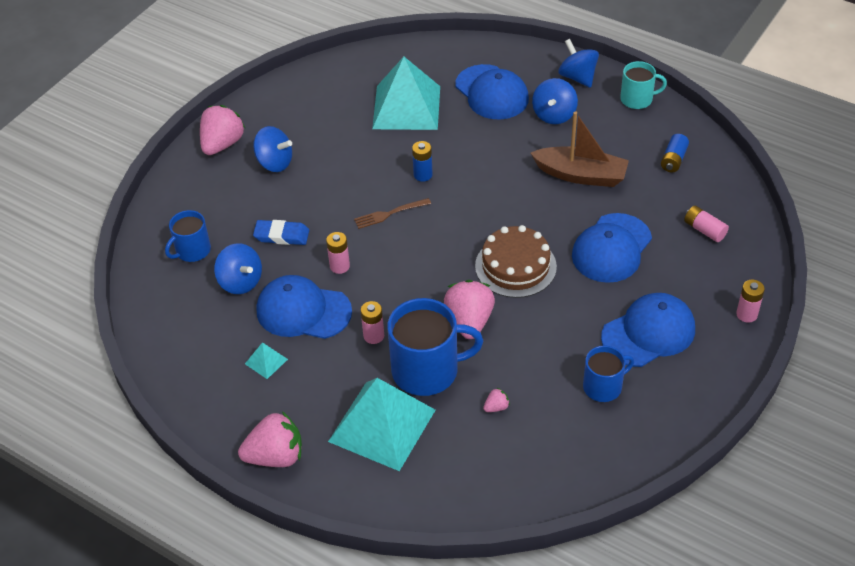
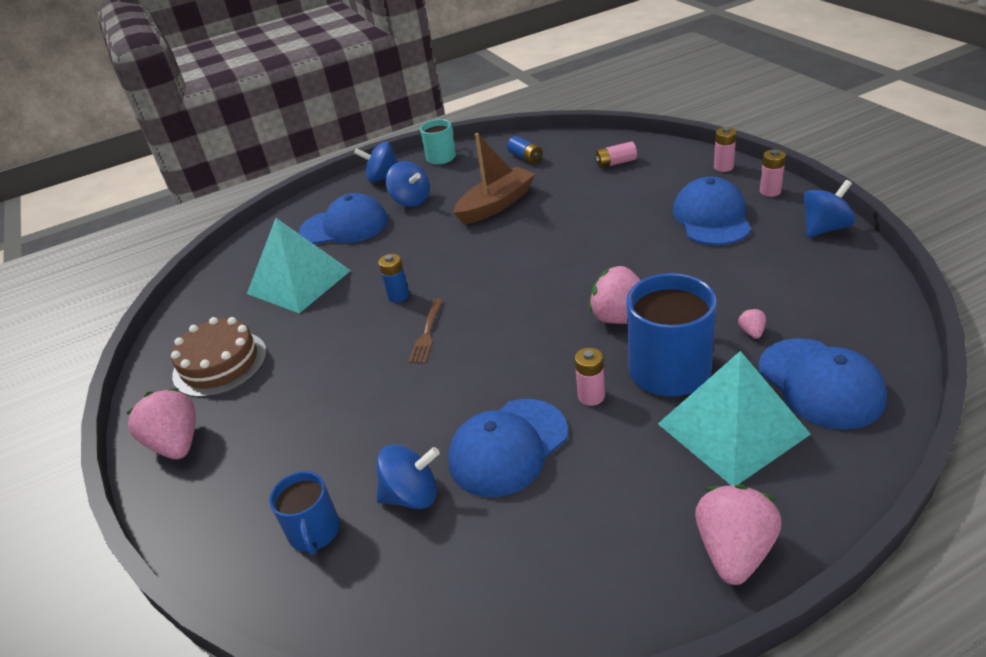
camera: 55 degrees left, 10 degrees down
(266, 361) = (564, 510): turquoise pyramid -> none
(274, 163) = (259, 404): blue spinning top -> blue spinning top (824, 228)
(281, 235) = (374, 431): blue eraser -> none
(339, 266) = (466, 394): pink battery -> pink battery (770, 191)
(515, 266) = (572, 269): brown cake -> brown cake (220, 363)
(603, 386) = (762, 258): blue mug -> none
(611, 248) = (597, 211): blue cap -> blue cap (820, 383)

